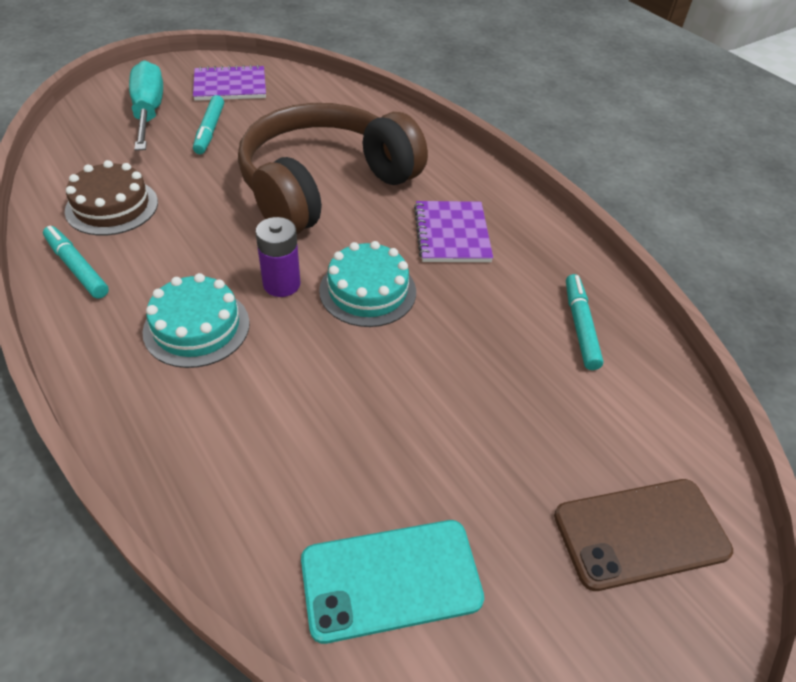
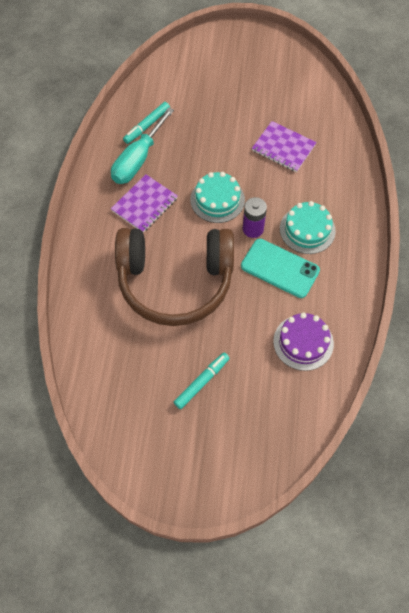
camera: 135 degrees left, 15 degrees up
(77, 267) = (343, 304): turquoise marker -> none
(112, 206) = (303, 342): brown cake -> purple cake
(149, 112) = (227, 434): turquoise screwdriver -> turquoise screwdriver (138, 160)
(230, 86) = (149, 431): purple notebook -> purple notebook (283, 148)
(391, 579) = (307, 98): turquoise phone -> turquoise phone (280, 268)
(640, 533) = (218, 60): brown phone -> none

